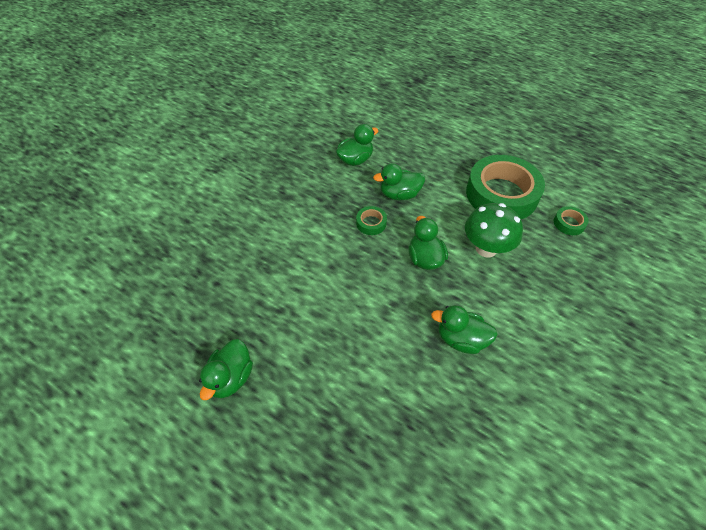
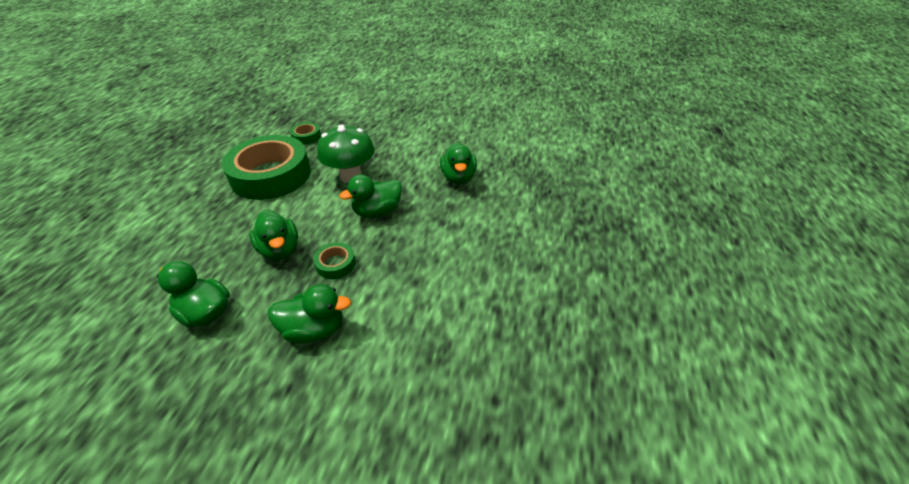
camera: 110 degrees left, 10 degrees down
(231, 378) = (600, 321): green duck -> green duck (314, 329)

